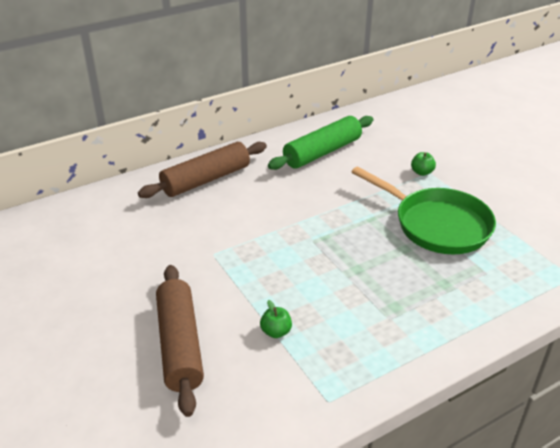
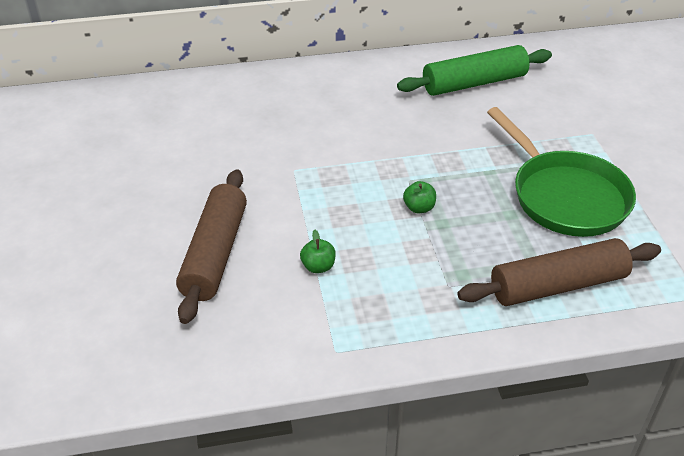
camera: 20 degrees right, 5 degrees up
(206, 180) = (326, 87): brown rolling pin -> brown rolling pin (558, 285)
(421, 172) = (582, 131): green apple -> green apple (419, 208)

